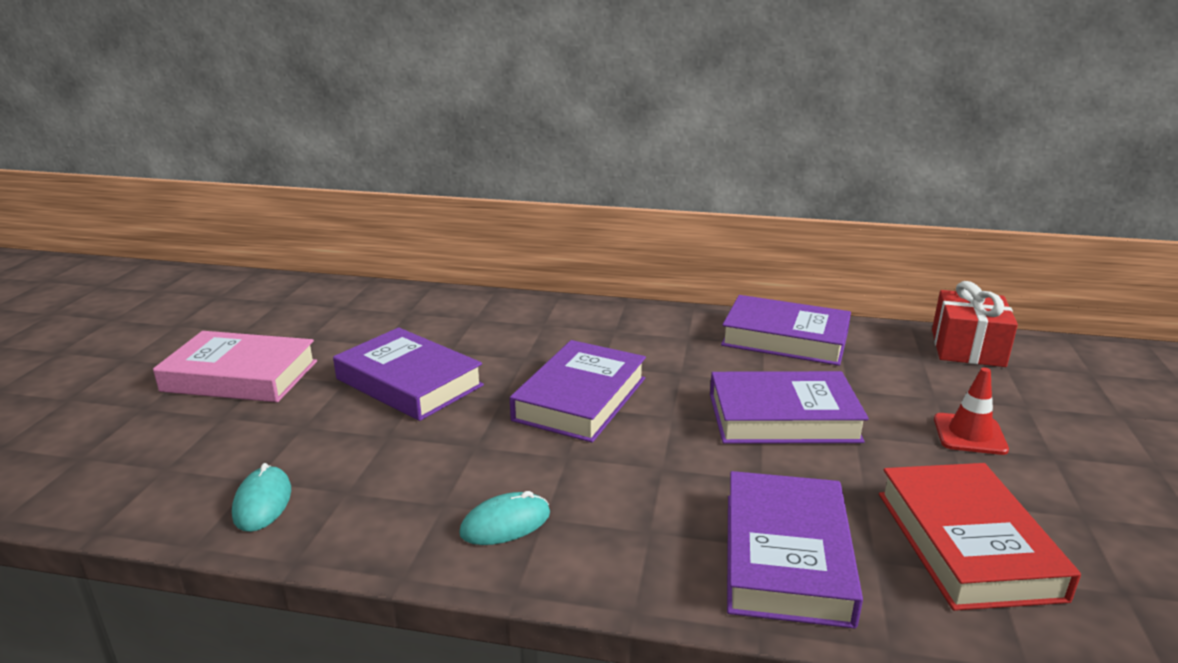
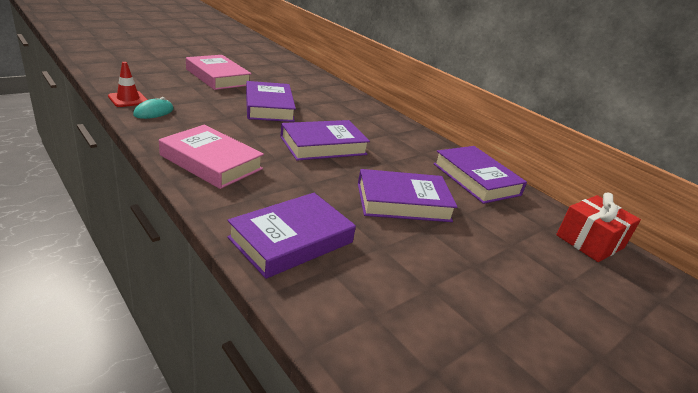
camera: 35 degrees right, 5 degrees up
(505, 523) = (211, 162): turquoise mouse -> pink book
(783, 417) = (403, 202): purple book -> purple book turned 45 degrees counterclockwise
(966, 544) = (388, 296): red book -> none
(969, 434) = (497, 268): red traffic cone -> red traffic cone (128, 99)

